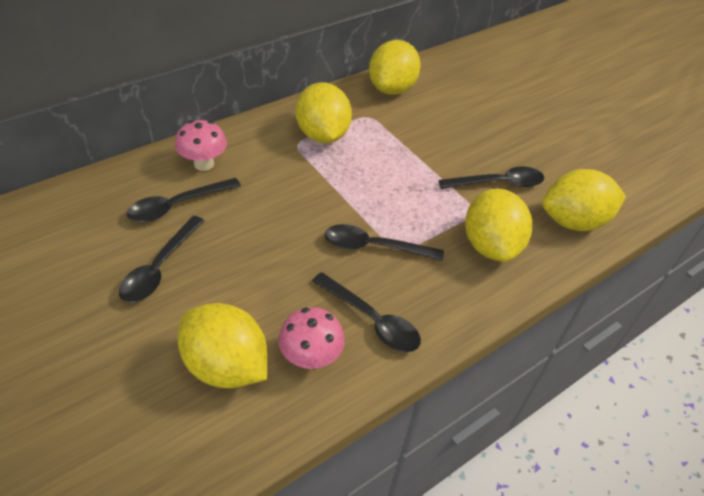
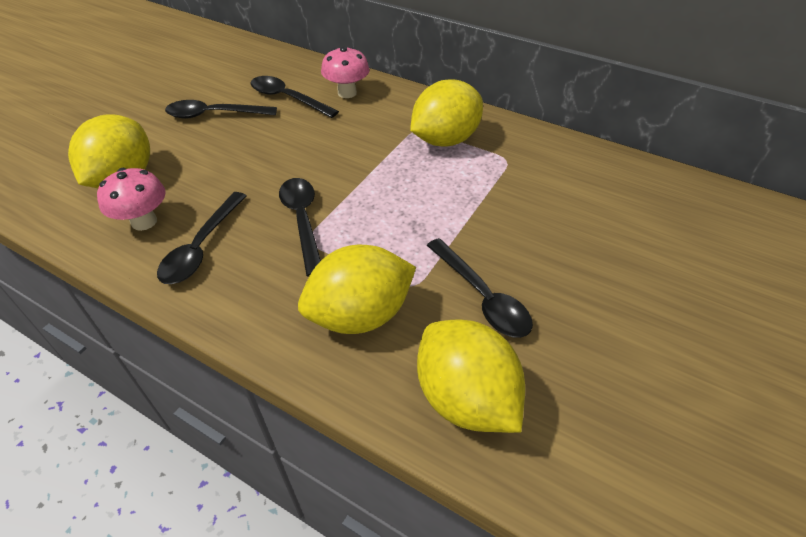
camera: 70 degrees right, 0 degrees up
(392, 89) = (576, 161): yellow lemon -> none

